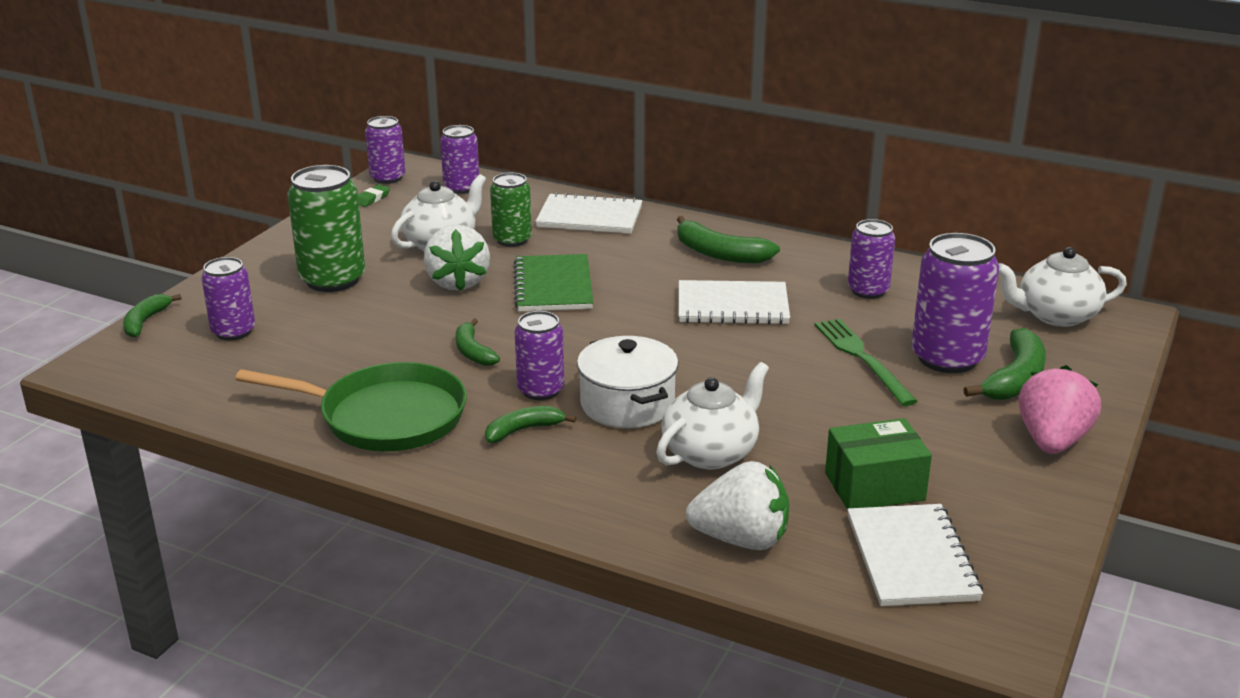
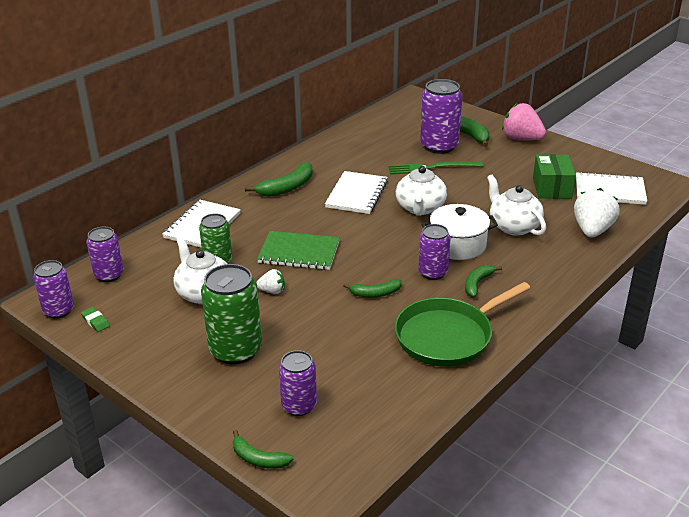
camera: 75 degrees left, 5 degrees up
(385, 417) = (448, 336): green pan -> green pan turned 150 degrees counterclockwise
(457, 282) = (272, 291): white strawberry -> white strawberry, size x0.52
(523, 430) = (477, 284): green banana -> green banana turned 45 degrees clockwise
(868, 291) = (358, 152): purple can -> none
(1055, 315) = (407, 111): white teapot -> white teapot (420, 208)

